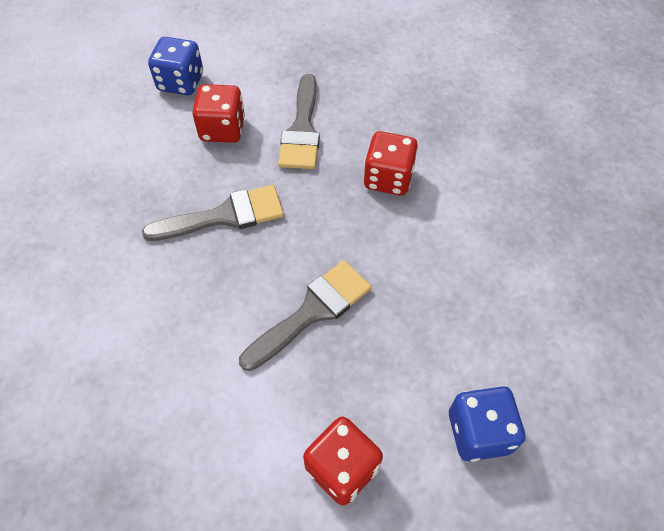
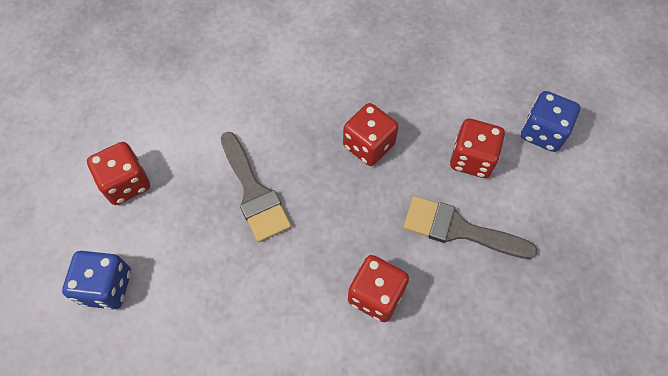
camera: 105 degrees right, 5 degrees up
(225, 215) = (368, 145): grey brush -> red dice

